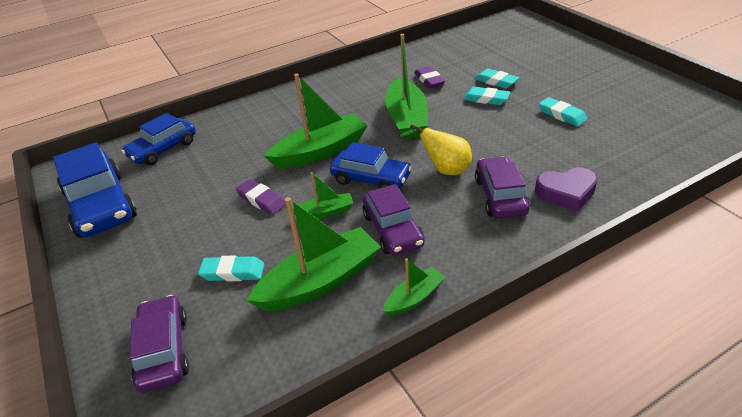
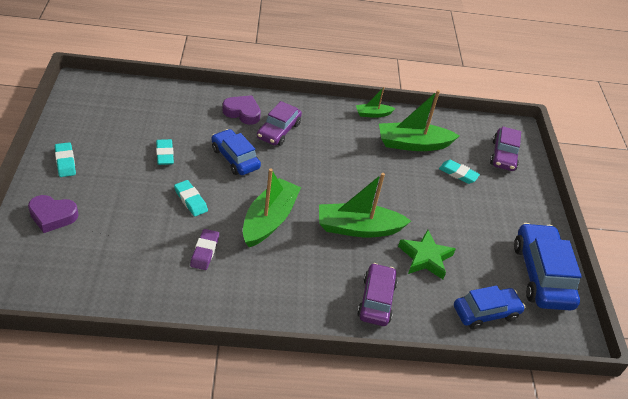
camera: 160 degrees left, 5 degrees up
(238, 161) = (425, 258): none -> green star
(261, 200) = (422, 211): purple eraser -> none
(325, 212) = (386, 179): green boat -> none
(371, 179) = (341, 184): blue car -> blue car (235, 158)
(393, 230) = (355, 147): purple car -> purple car (376, 300)
(444, 170) = (290, 164): yellow pear -> none
(496, 82) = (158, 212): turquoise eraser -> turquoise eraser (65, 162)
(556, 49) = (52, 216): none -> purple heart

